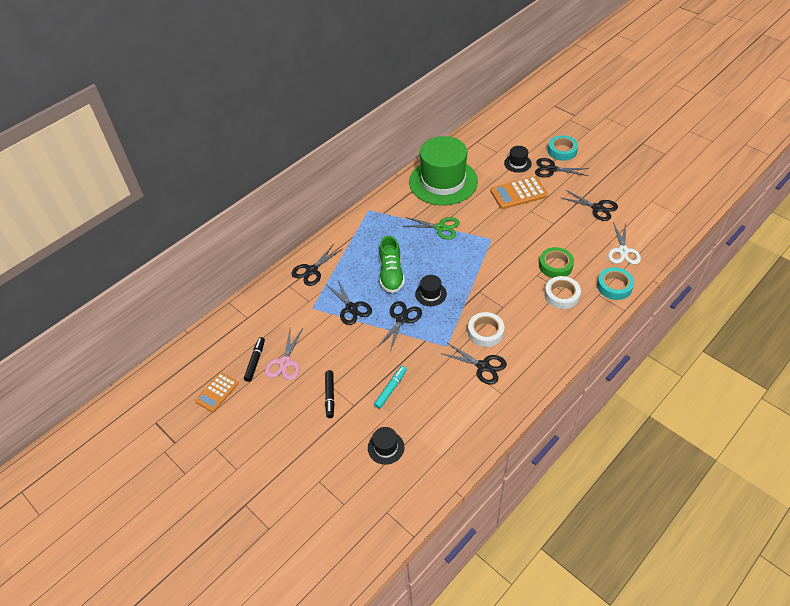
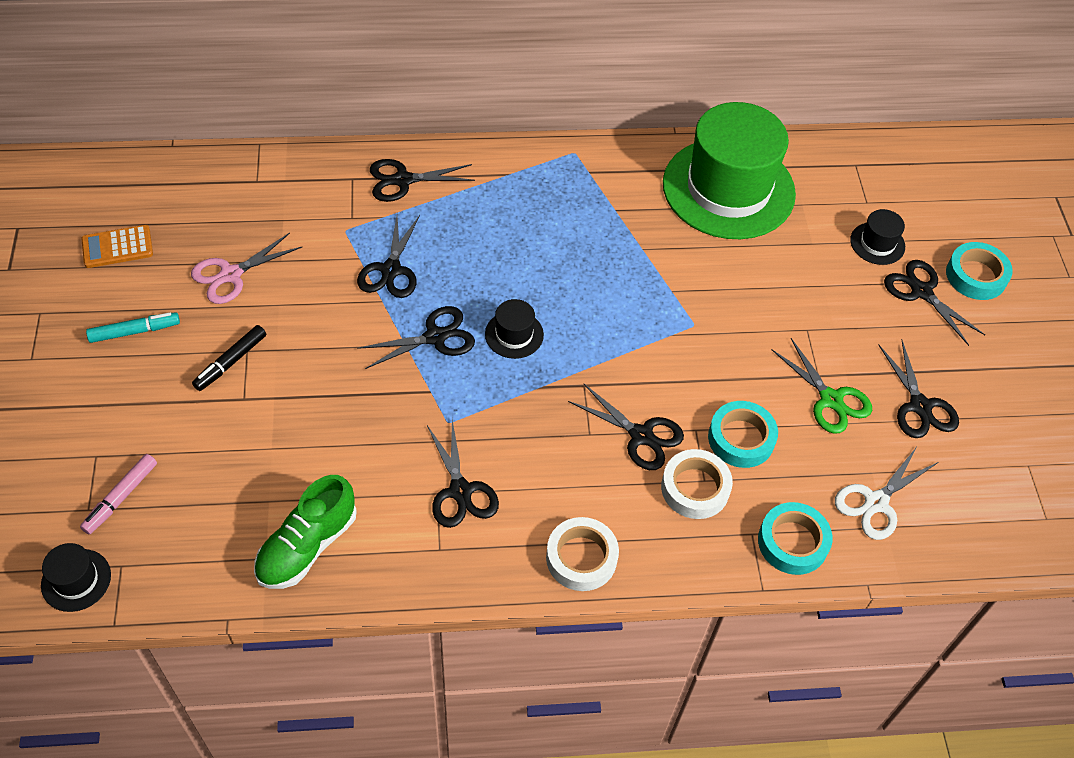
camera: 35 degrees right, 5 degrees up
(255, 361) = (201, 244): black marker -> none
(352, 487) = (121, 497): none -> pink marker
(386, 447) = (215, 486): black hat -> black hat (76, 580)
(391, 274) = (496, 265): green shoe -> green shoe (307, 546)
(391, 389) = (310, 417): turquoise marker -> turquoise marker (135, 331)
(440, 227) = (642, 252): green scissors -> green scissors (831, 399)
(485, 332) = (522, 448): white tape -> white tape (581, 558)
(518, 193) = (821, 289): orange calculator -> none
(521, 292) = (641, 435): none -> black scissors
(555, 265) = (741, 438): green tape -> turquoise tape

